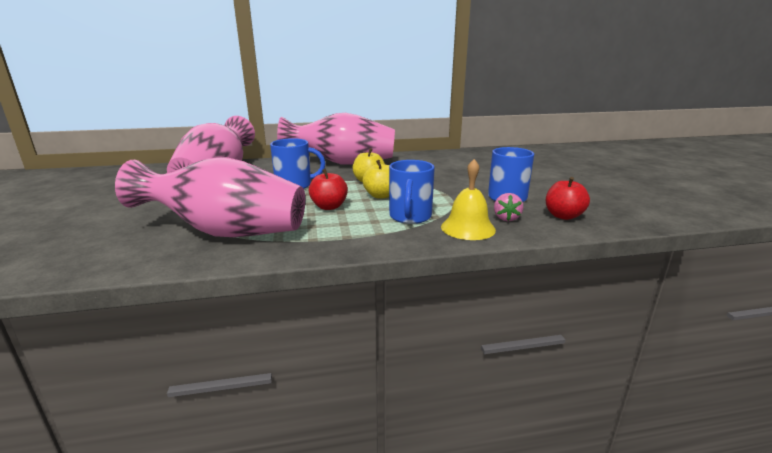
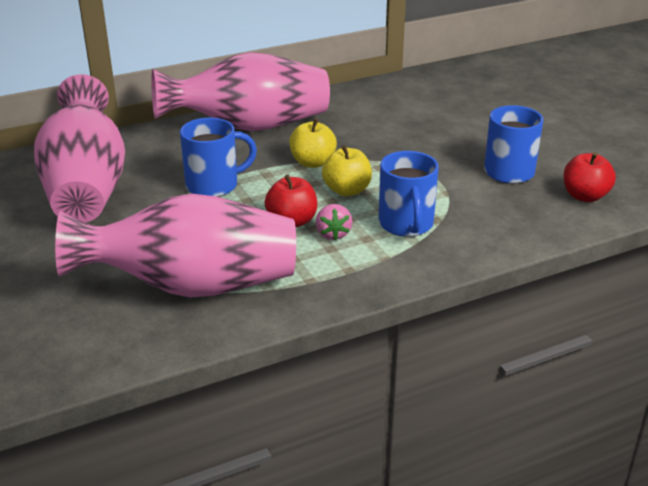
camera: 15 degrees left, 10 degrees up
(468, 228) = (483, 233): yellow bell -> none
(506, 218) = (521, 210): pink strawberry -> pink strawberry (333, 234)

